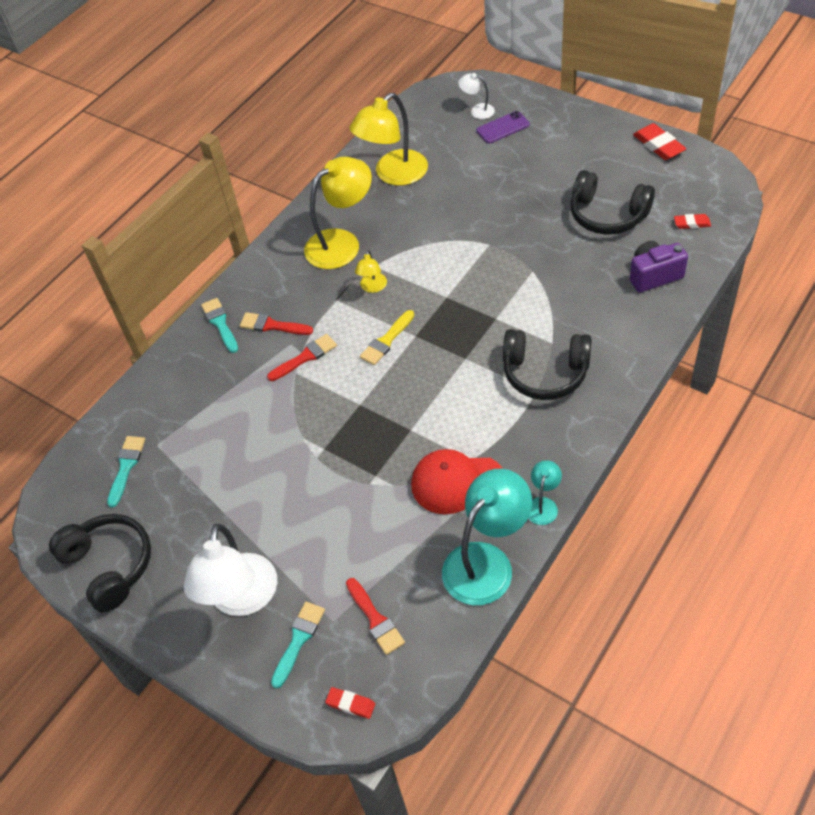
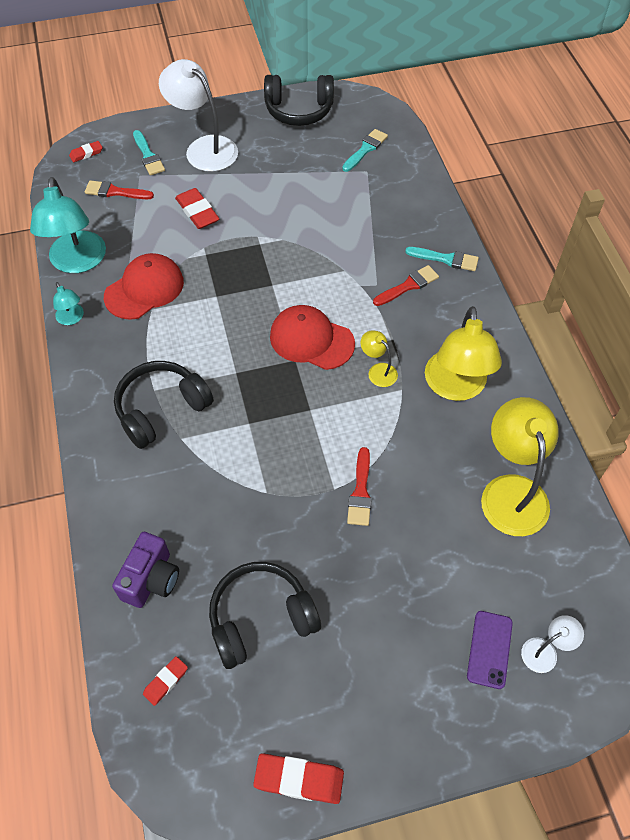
camera: 125 degrees right, 5 degrees up
(126, 467) = (365, 149): turquoise brush -> turquoise brush turned 105 degrees counterclockwise
(305, 357) = (353, 284): red brush -> red brush (360, 491)
(332, 526) = (197, 212): none -> red eraser
(386, 340) = (311, 340): yellow brush -> red cap

